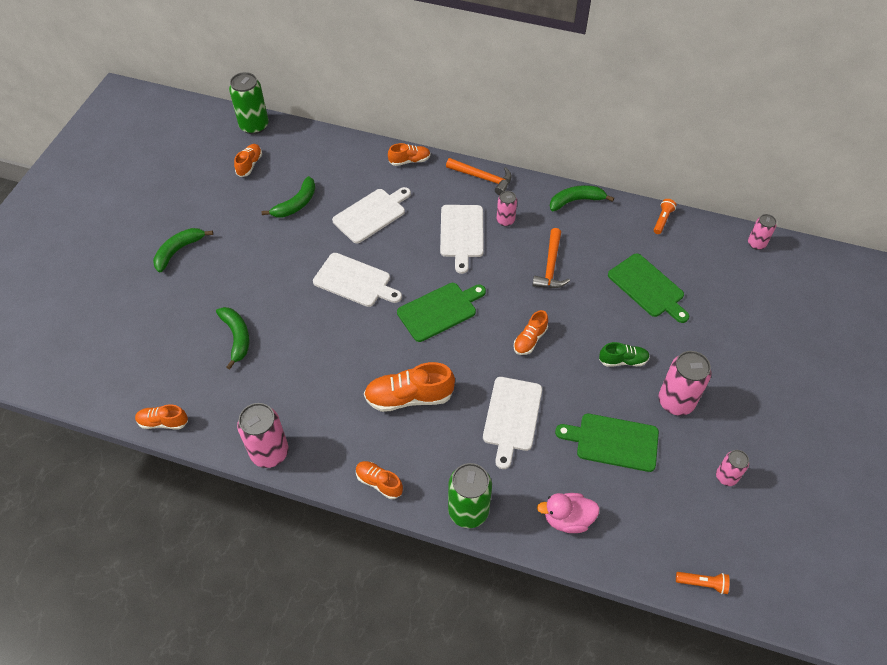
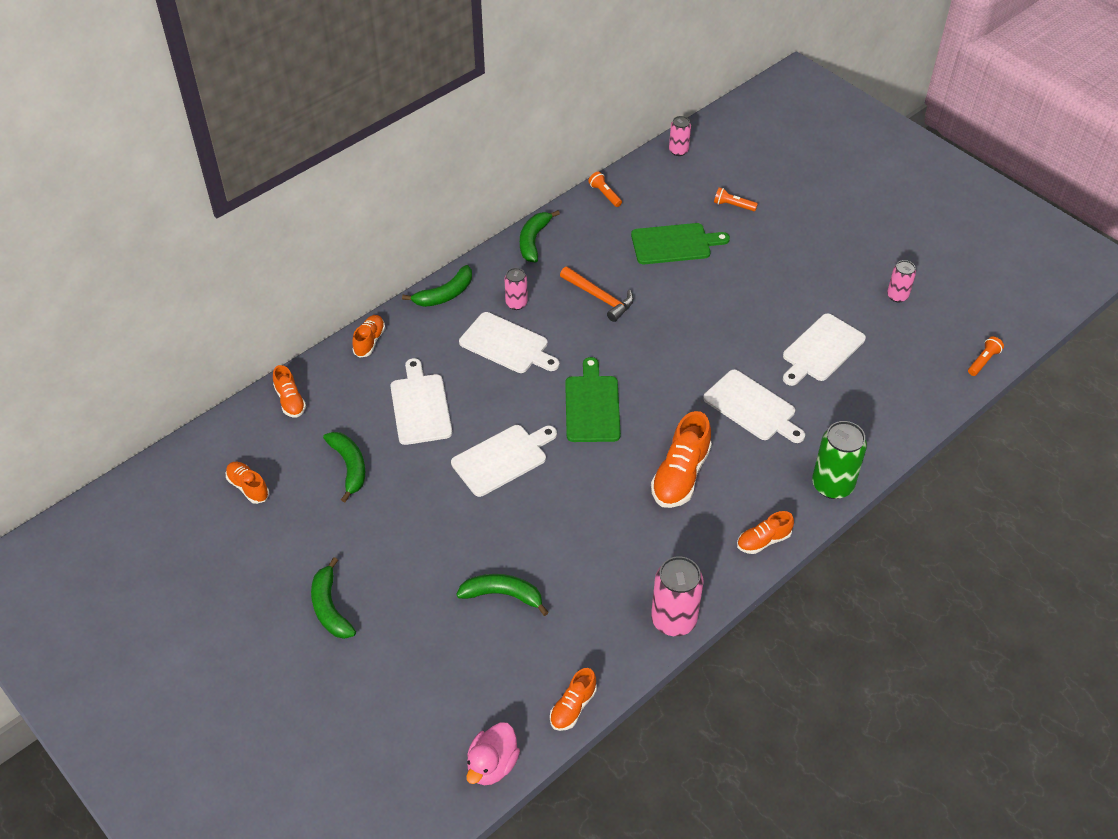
camera: 60 degrees left, 5 degrees down
(254, 126) = (186, 458): green can -> none
(482, 178) = (445, 294): orange hammer -> green banana
(530, 340) = (675, 354): orange shoe -> orange shoe (290, 401)
(567, 519) = (879, 418): pink duck -> pink duck (492, 765)
(613, 442) = (821, 350): green cutting board -> white cutting board
(623, 360) = (742, 301): green shoe -> none
(676, 402) = (807, 289): pink can -> none
(727, 308) = (733, 205): none -> orange flashlight

